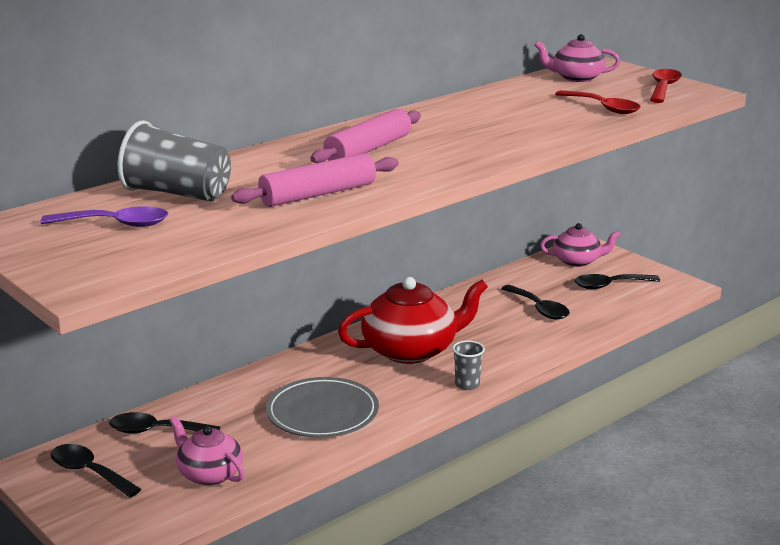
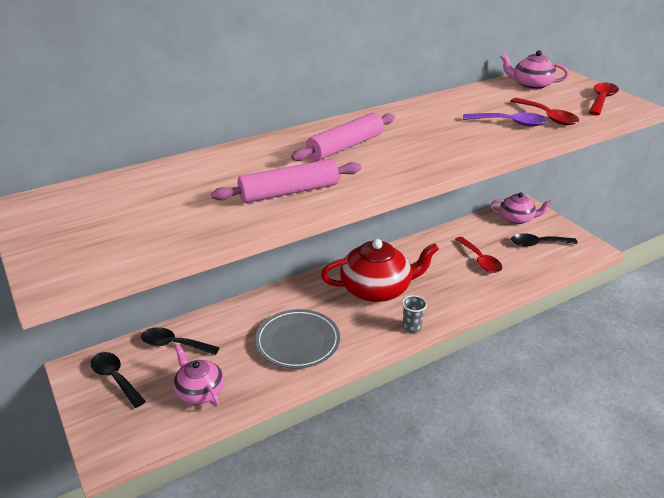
camera: 10 degrees right, 10 degrees up
(116, 224) = (116, 211): purple spoon -> purple spoon (510, 123)
(177, 194) = (178, 181): grey cup -> none
(539, 309) = (480, 260): black spoon -> red spoon

